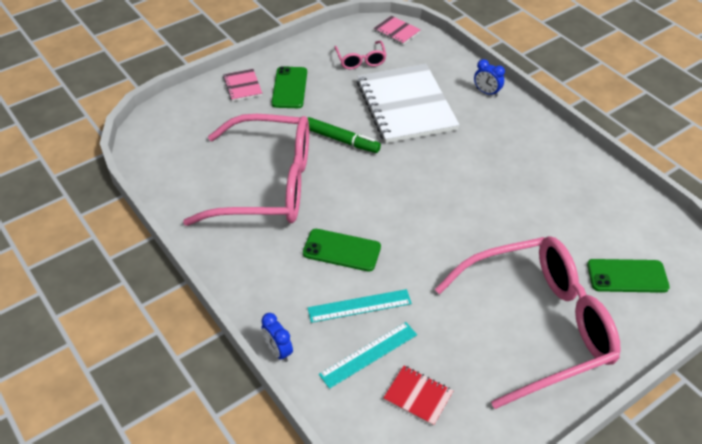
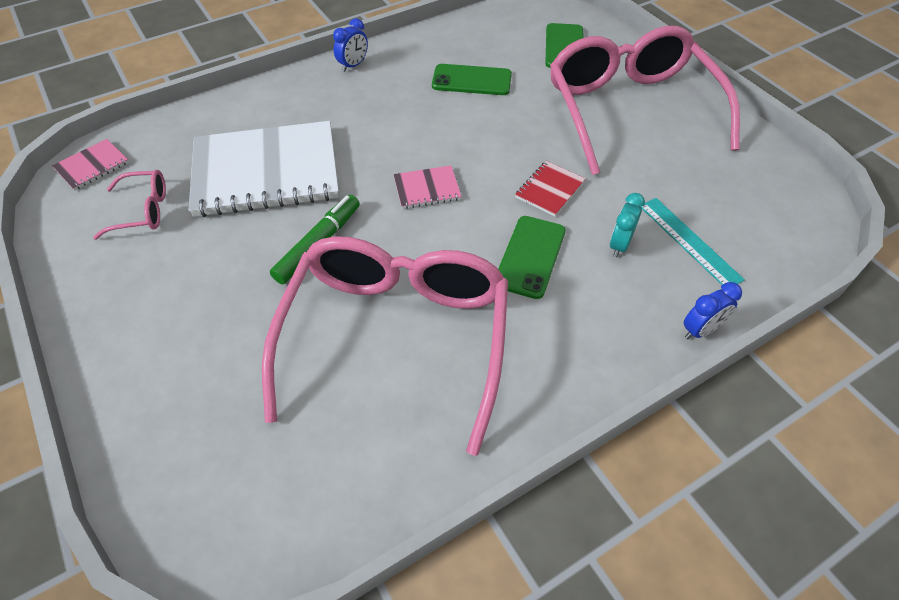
camera: 85 degrees left, 5 degrees up
(242, 86) = (138, 373): pink notebook -> pink notebook (427, 189)
(289, 88) = (171, 304): green phone -> green phone (471, 80)
(359, 306) = (619, 245): turquoise ruler -> turquoise clock
(418, 396) = (735, 205): red notebook -> red notebook (549, 190)
(486, 92) = (266, 98): blue clock -> blue clock (353, 65)

